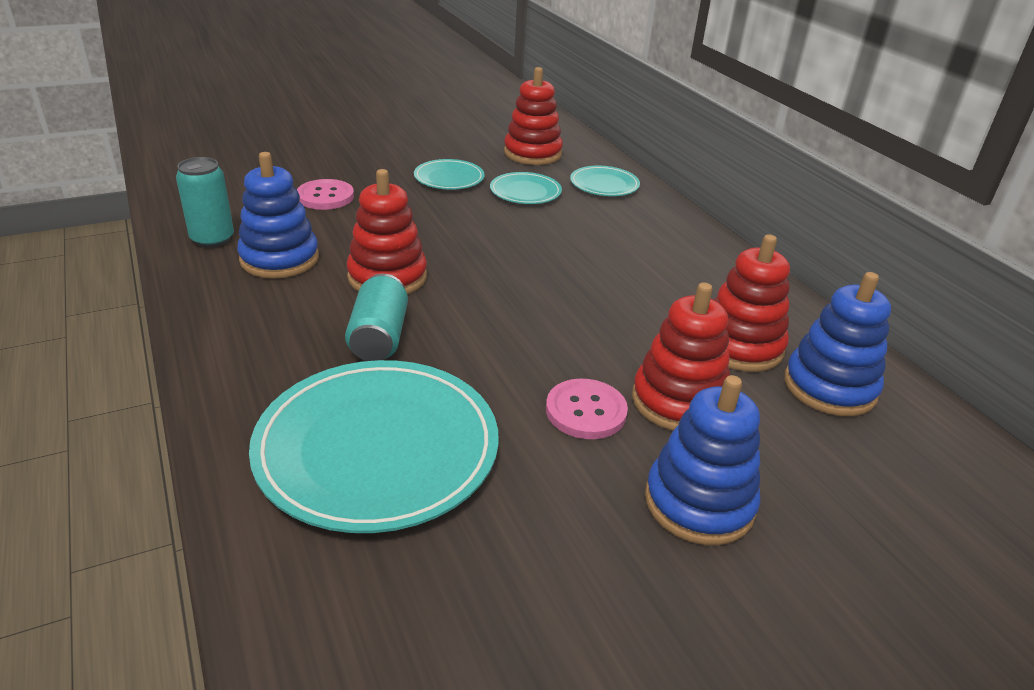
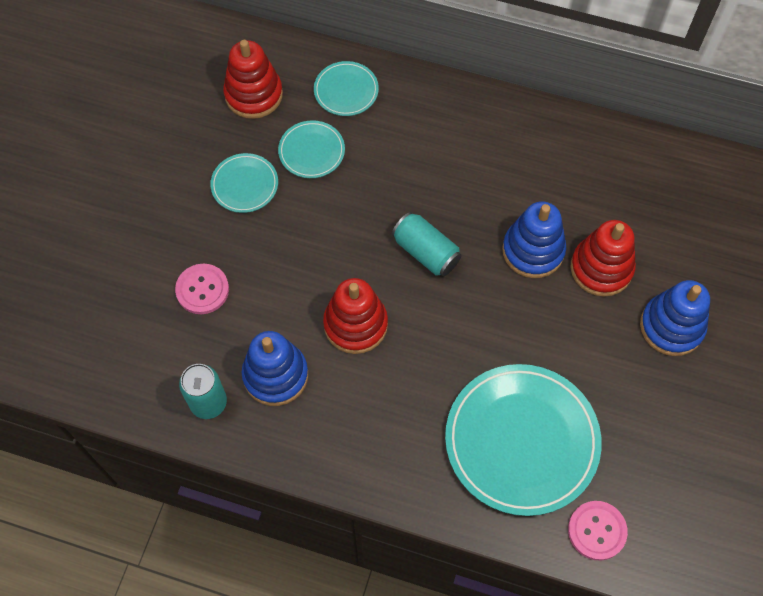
camera: 45 degrees left, 30 degrees up
(379, 337) = (421, 374): turquoise can -> turquoise can (426, 252)
(586, 411) = (572, 319): pink button -> pink button (597, 531)
(740, 346) = (584, 193): red stacking toy -> none
(829, 387) = (649, 185): blue stacking toy -> blue stacking toy (533, 250)

